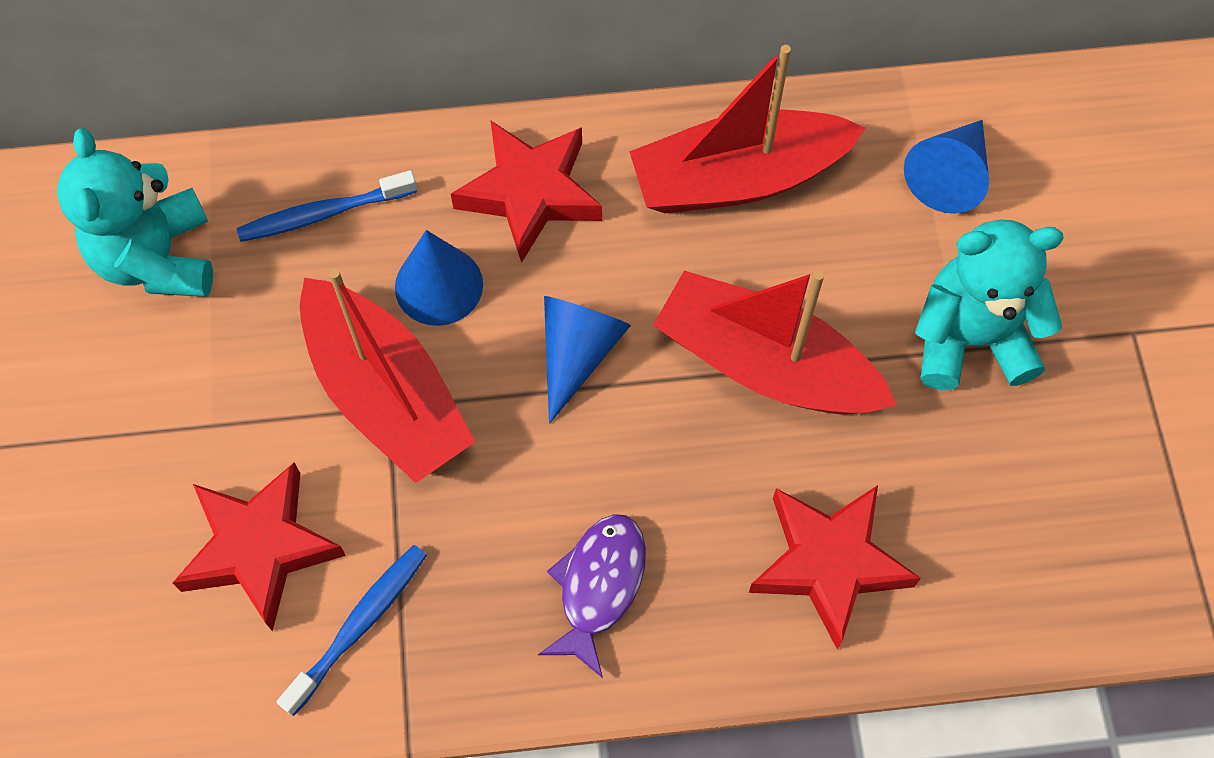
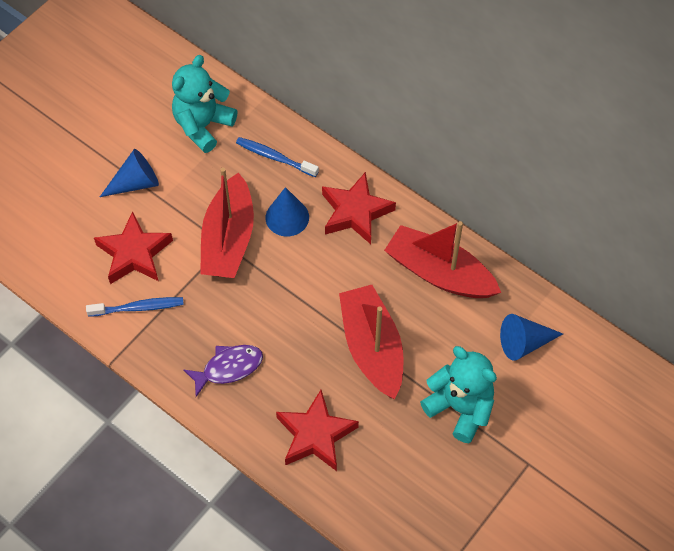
camera: 45 degrees right, 5 degrees down
(577, 353) = (309, 283): blue cone -> blue cone (135, 183)

